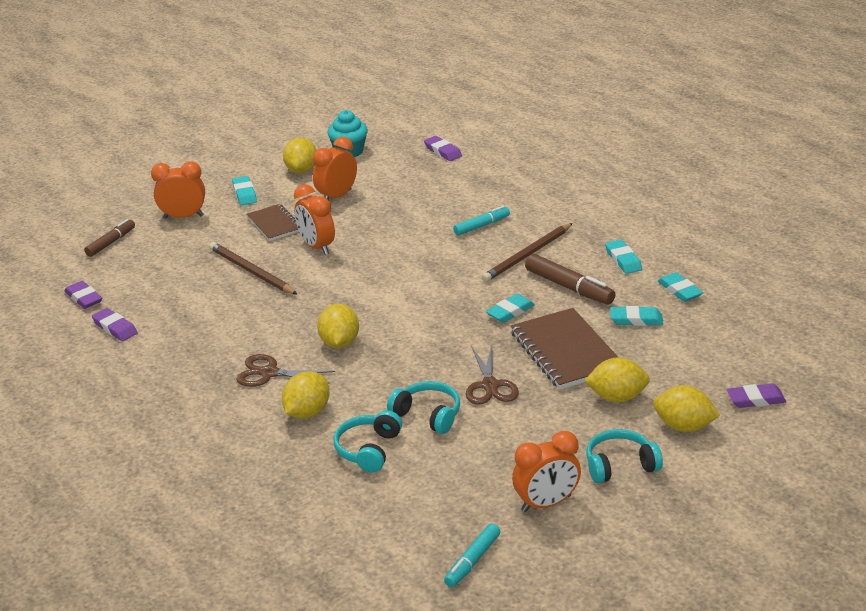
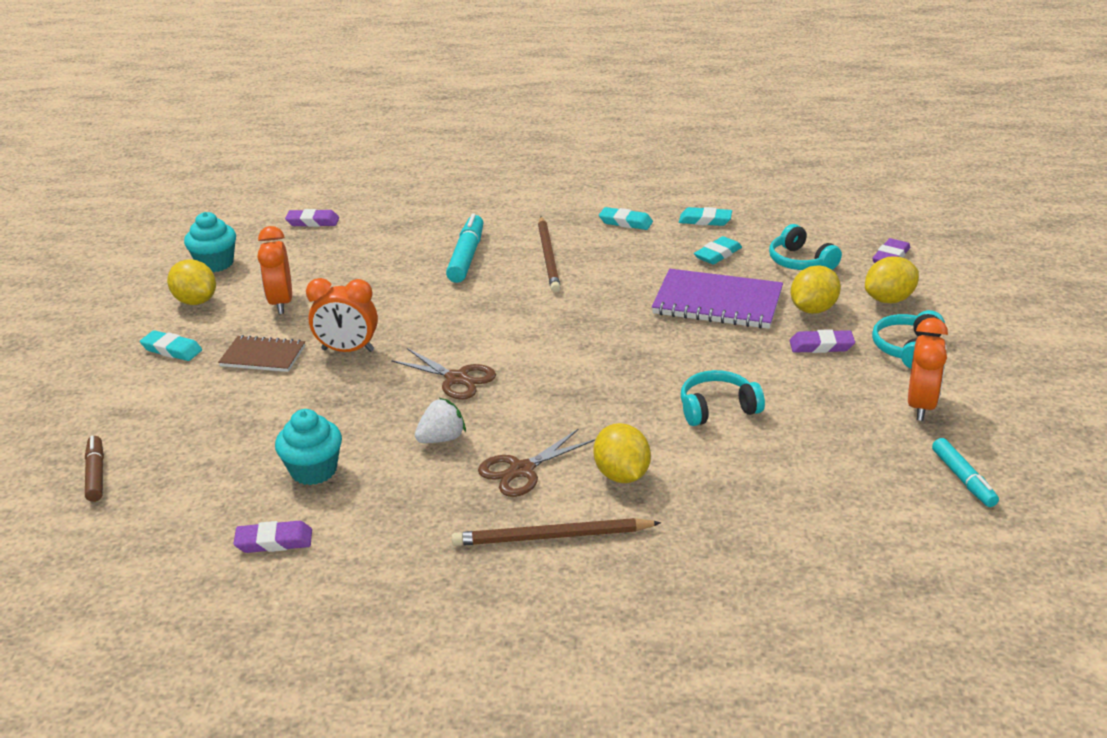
camera: 50 degrees left, 0 degrees up
(84, 298) = (173, 540): purple eraser -> purple eraser (821, 346)
(183, 217) = (140, 404): orange clock -> none
(188, 304) = (314, 470): none -> turquoise cupcake
(251, 271) = (323, 405): brown pencil -> brown pencil (552, 537)
(267, 328) = (442, 438): none -> white strawberry
(339, 343) = (533, 407): yellow lemon -> none
(368, 449) = (729, 464): turquoise headphones -> turquoise headphones (800, 262)
(481, 226) = (466, 256): turquoise marker -> turquoise marker, size x1.53
(490, 385) = (716, 358): brown scissors -> brown scissors (456, 378)
(510, 312) = (620, 301): turquoise eraser -> none
(566, 351) = (717, 303): brown notebook -> purple notebook
(569, 287) = (627, 260): brown marker -> none

